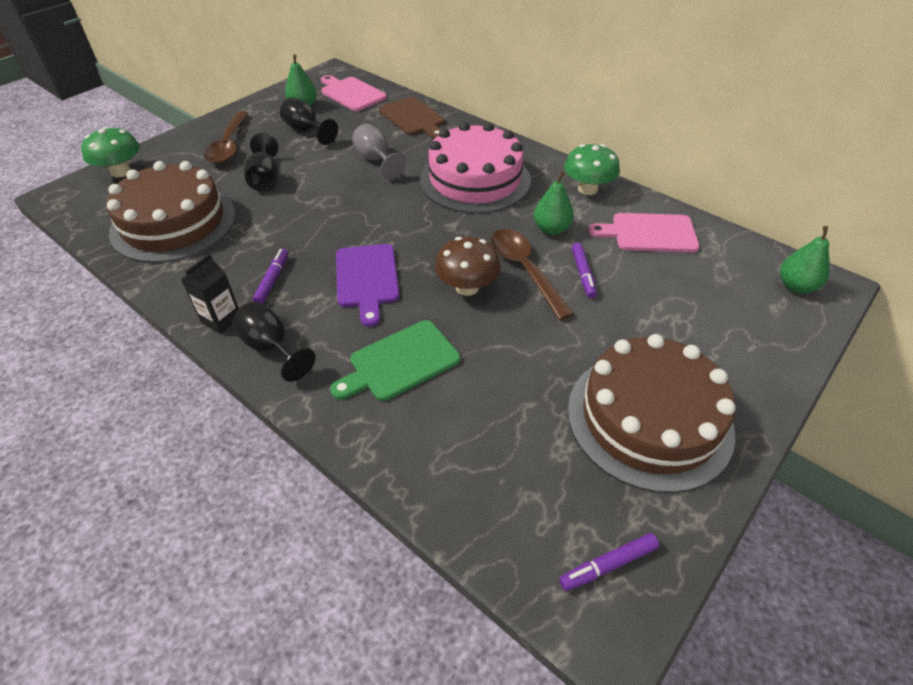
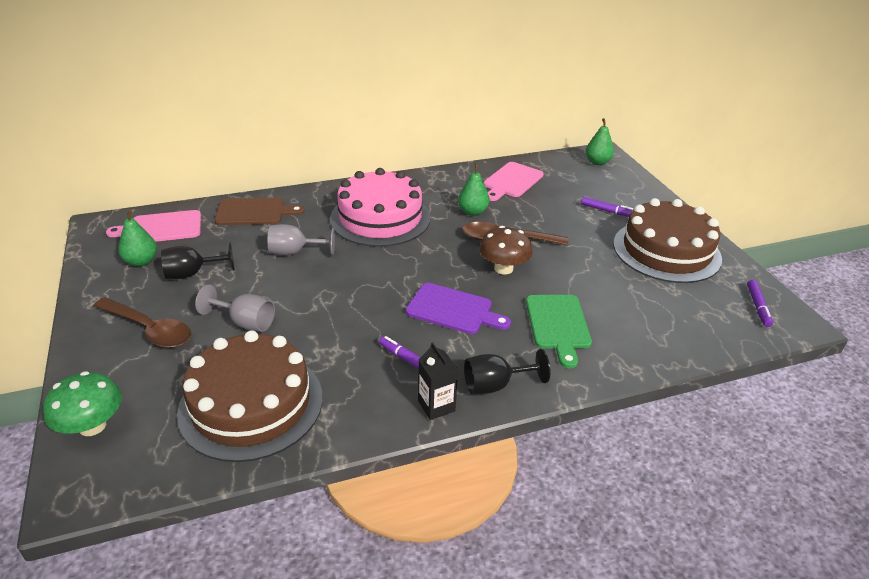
camera: 60 degrees left, 10 degrees down
(265, 179) = (245, 322): black goblet -> grey goblet
(583, 274) = (529, 220): purple marker -> purple marker (607, 211)
(587, 189) = (443, 181): green mushroom -> none

